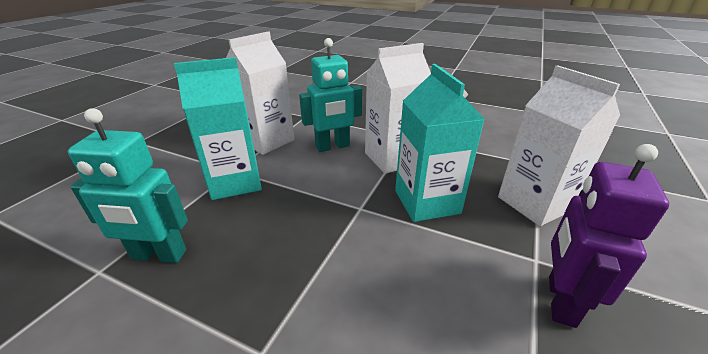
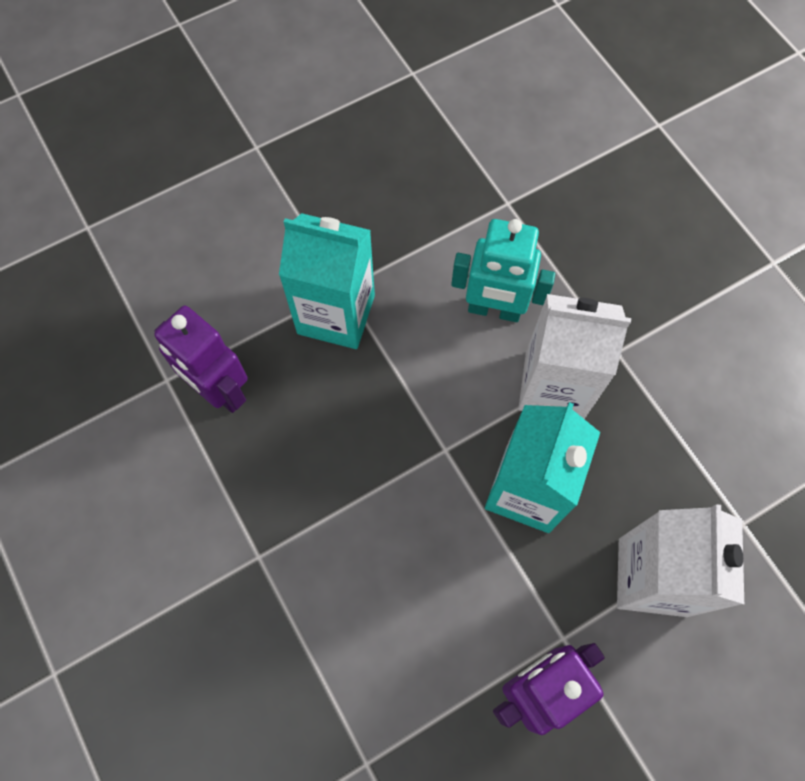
camera: 35 degrees right, 35 degrees up
(158, 255) = (220, 391): turquoise robot -> purple robot
(267, 141) = (417, 242): white carton -> none

